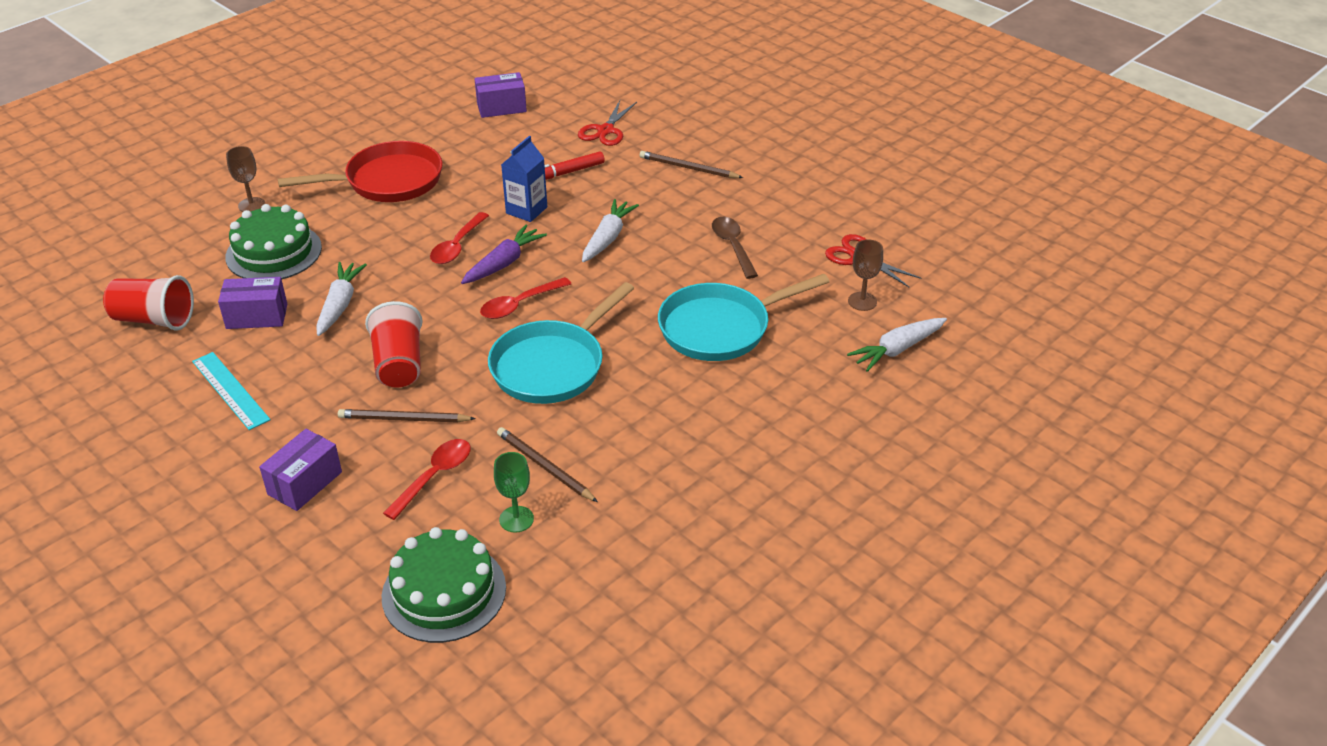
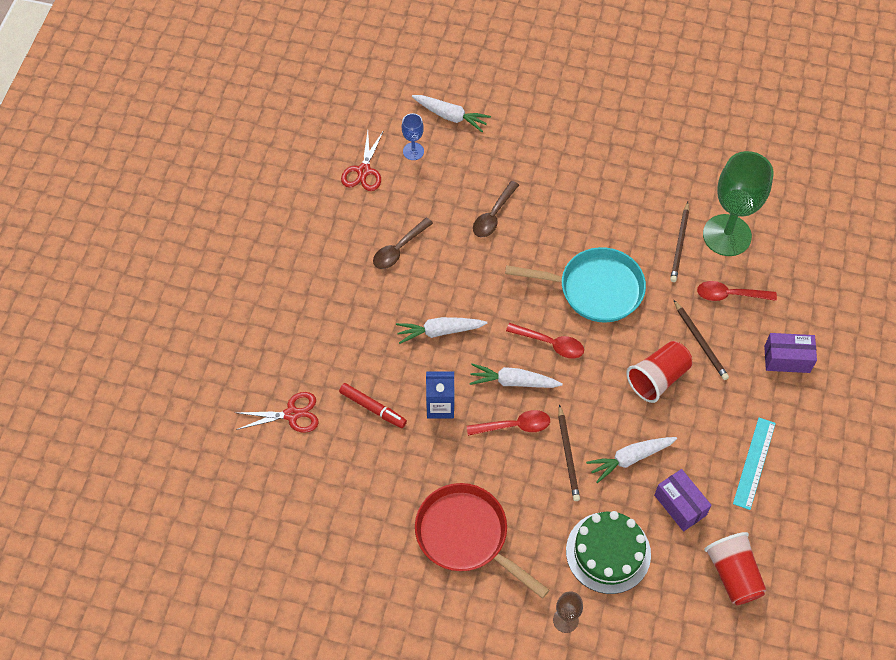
camera: 120 degrees left, 20 degrees up
(444, 592) = (798, 239): green cake -> none
(501, 107) = (301, 520): purple box -> none
(503, 263) = (513, 382): purple carrot -> white carrot
(516, 519) = (727, 235): green goblet -> green goblet, size x2.19
(688, 168) = (313, 325): brown pencil -> brown pencil (568, 455)
(720, 328) = (493, 215): turquoise pan -> brown spoon
(862, 301) = (413, 151): brown goblet -> blue goblet

